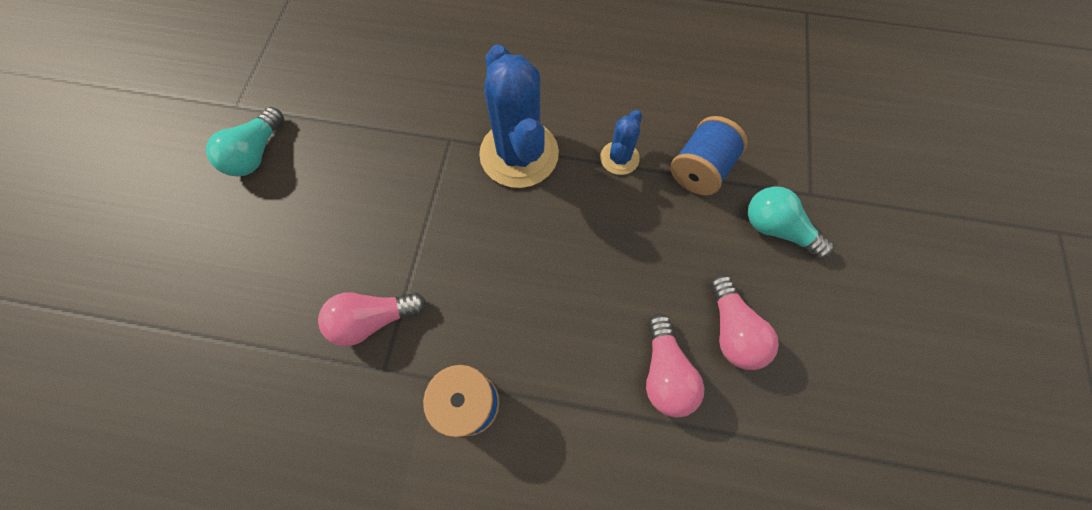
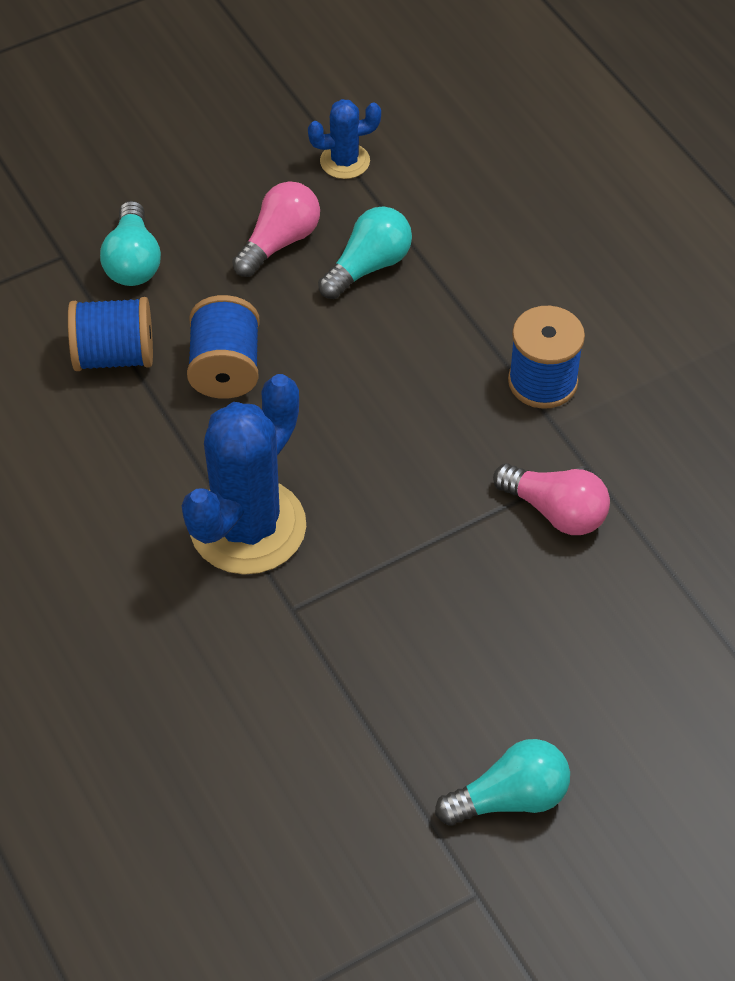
camera: 130 degrees left, 15 degrees down
(619, 158) = (165, 432): blue cactus -> blue cactus (345, 161)
(642, 219) = (225, 369): none -> blue spool
(665, 372) = (368, 266): pink light bulb -> turquoise light bulb

